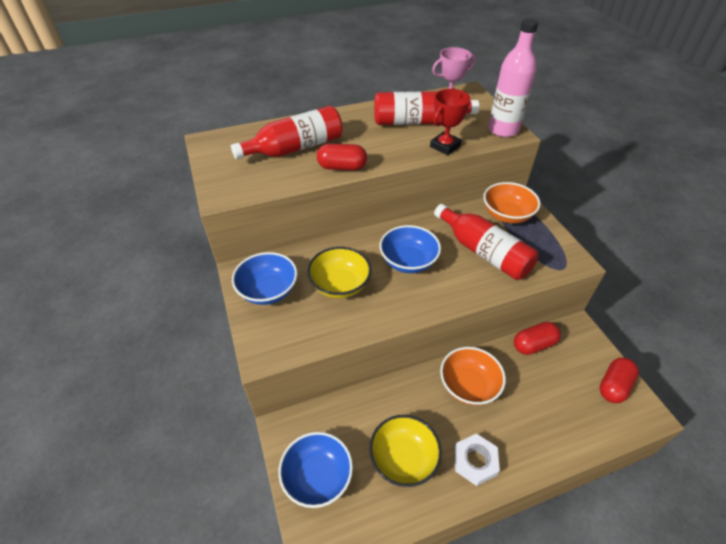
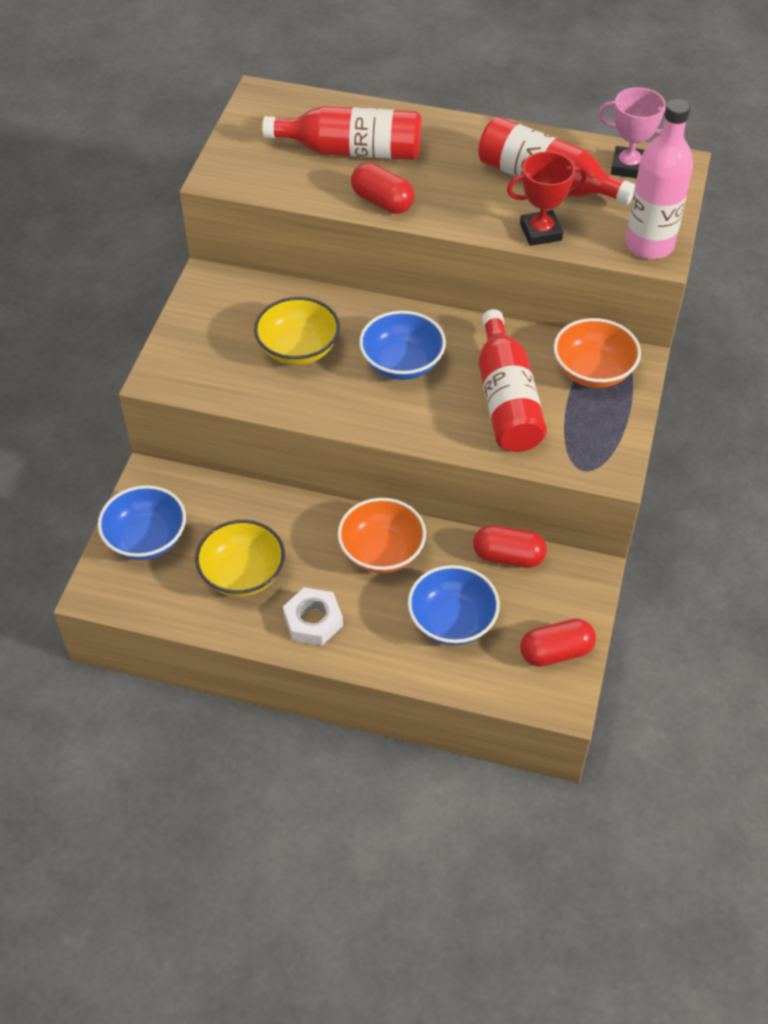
camera: 35 degrees right, 5 degrees up
(268, 291) = (217, 316): blue bowl -> blue bowl (452, 621)

